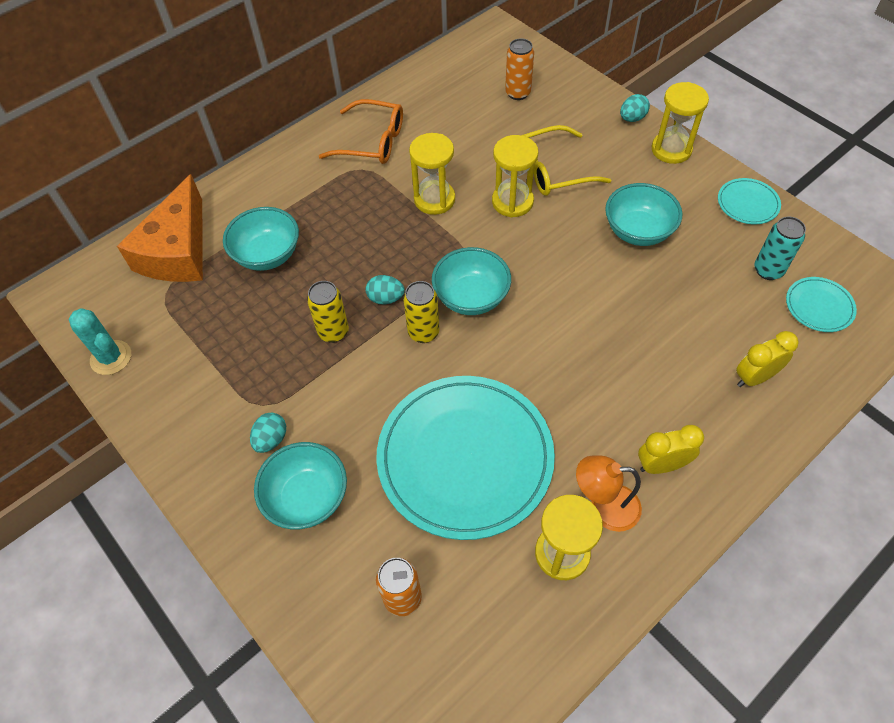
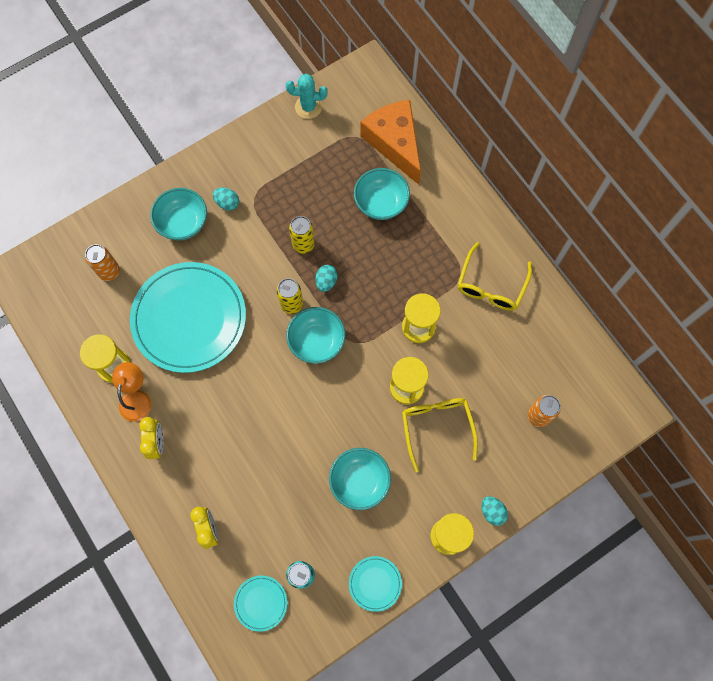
camera: 95 degrees right, 15 degrees up
(111, 358) = (308, 107): turquoise cactus -> turquoise cactus turned 45 degrees clockwise
(178, 251) = (394, 143): orange cheese -> orange cheese turned 45 degrees clockwise
(371, 142) = (491, 285): orange glasses -> yellow glasses

